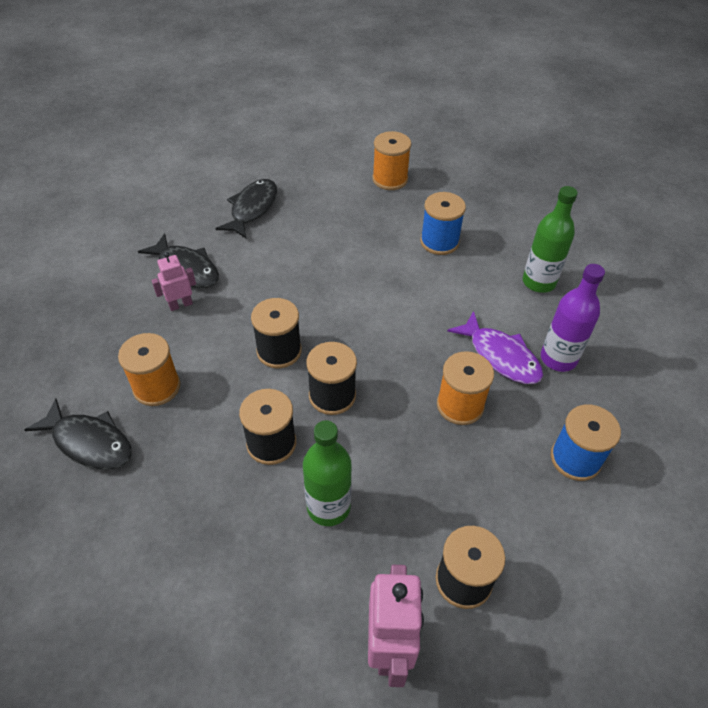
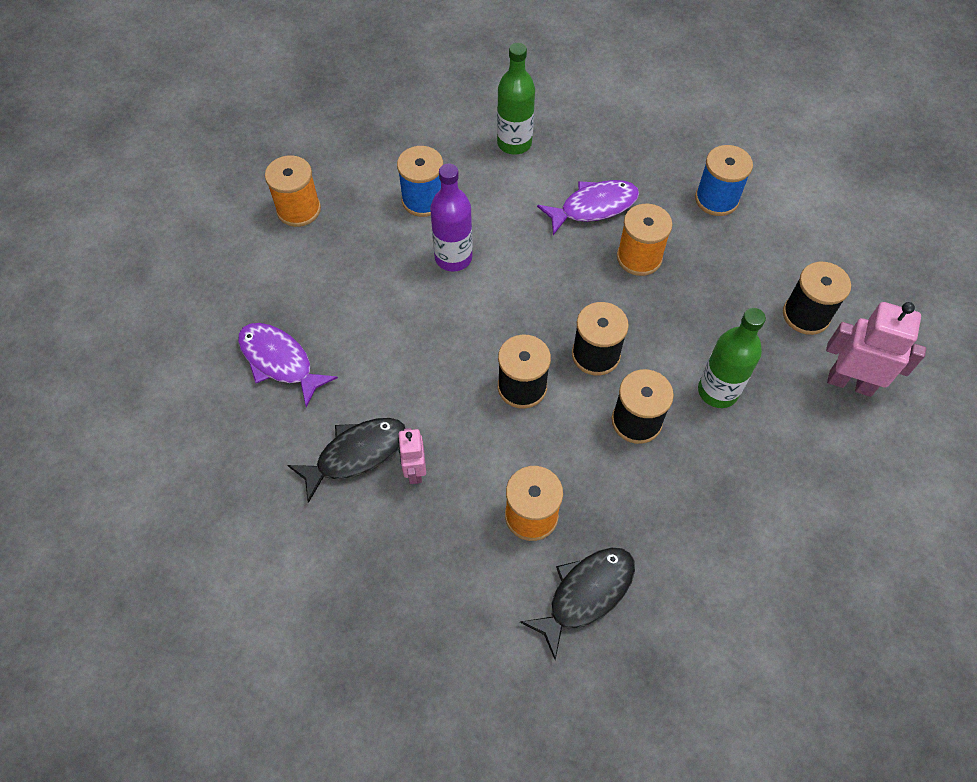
camera: 70 degrees left, 10 degrees up
(252, 208) = (279, 361): black fish -> purple fish
(558, 358) = (611, 167): purple bottle -> purple bottle (453, 258)

